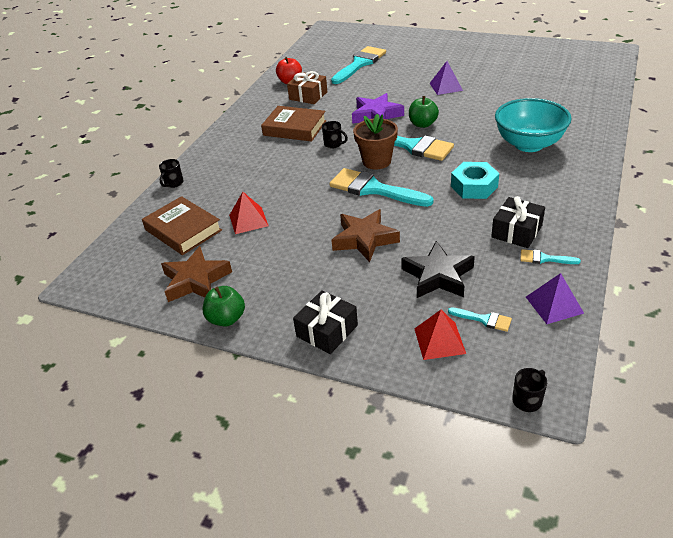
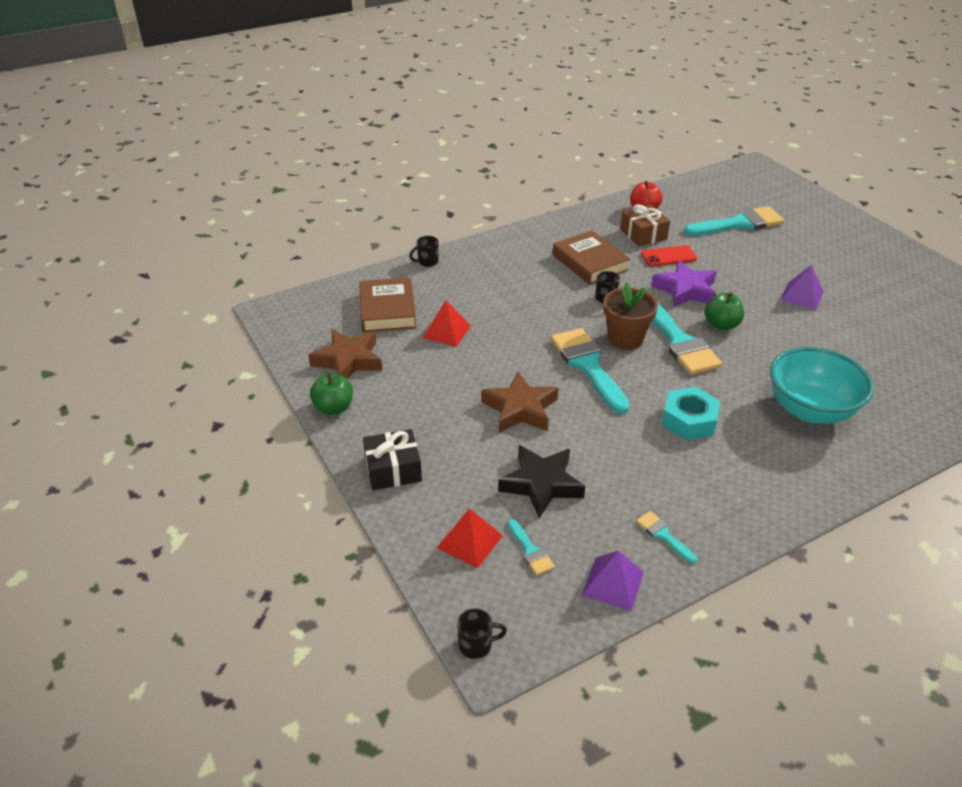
camera: 35 degrees right, 0 degrees up
(341, 101) = (668, 256): none -> red phone
(516, 231) = (672, 491): black gift -> none

